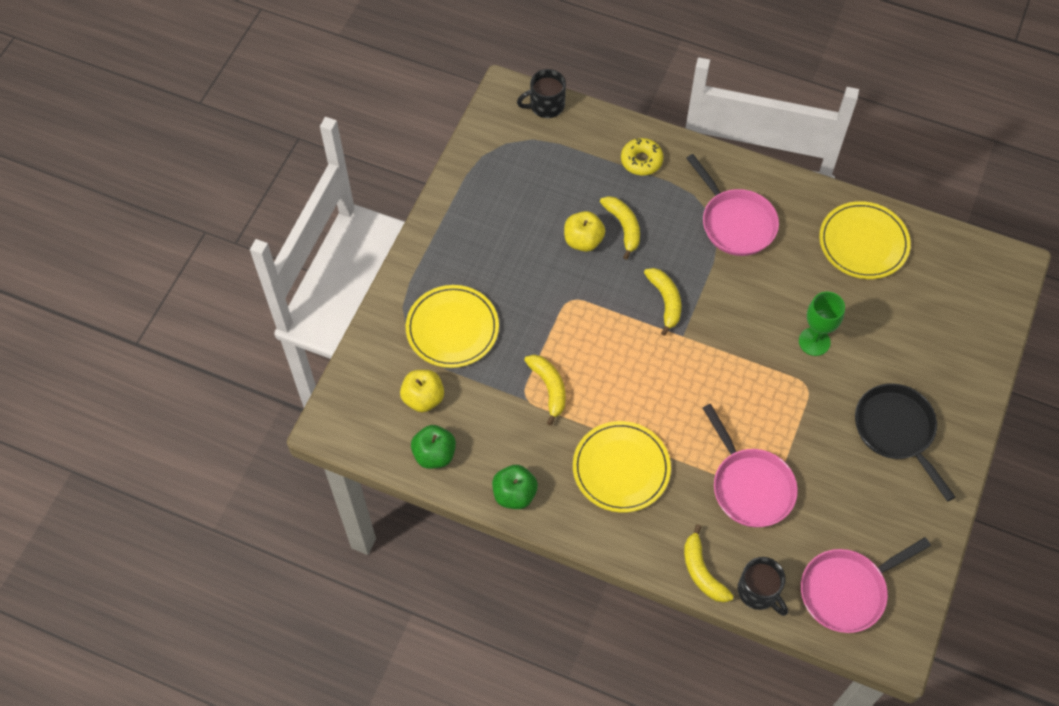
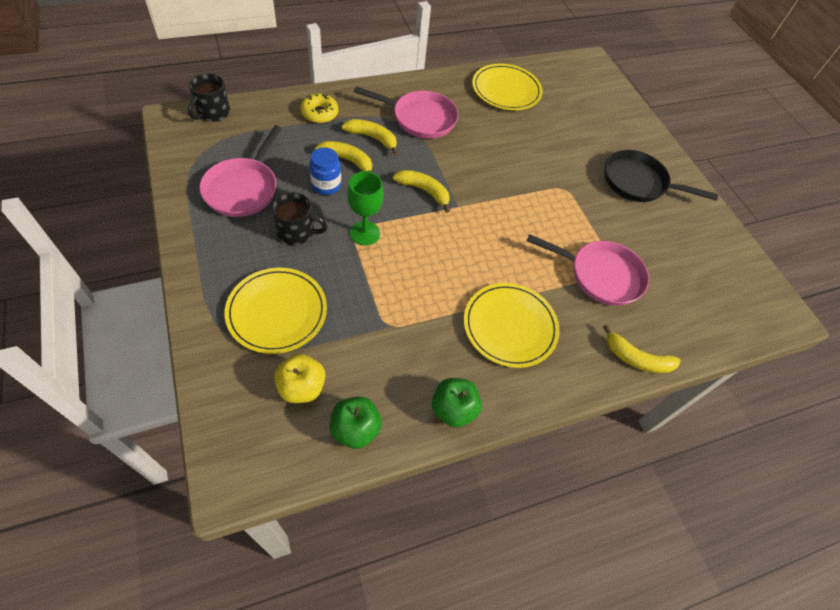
camera: 50 degrees left, 5 degrees down
(549, 388) = (400, 305): yellow banana -> yellow banana (372, 138)
(583, 241) = (326, 185): yellow apple -> blue jar
(759, 592) = (682, 343): black mug -> black mug (297, 232)
(814, 341) = (540, 160): green goblet -> green goblet (365, 233)
(847, 591) = (723, 299): pink pan -> pink pan (243, 188)

